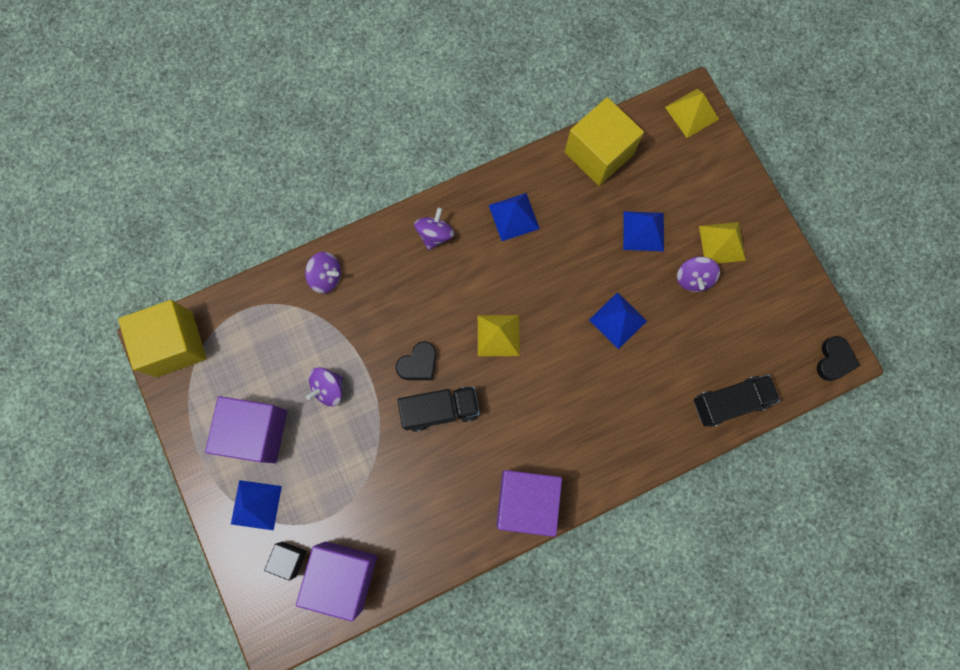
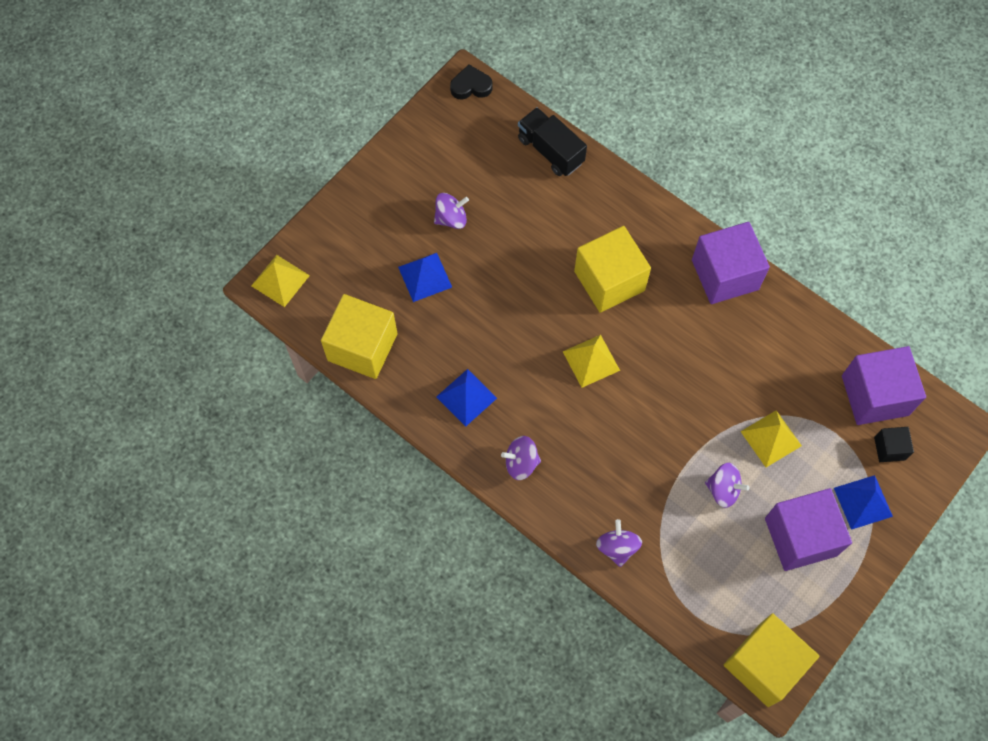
camera: 115 degrees left, 10 degrees down
(418, 364) = (655, 419): black heart -> none
(440, 410) = (687, 380): black truck -> none
(568, 390) = (609, 281): none -> yellow cube
(617, 320) = (523, 265): blue pyramid -> none
(722, 243) = (405, 207): yellow pyramid -> yellow pyramid (771, 438)

